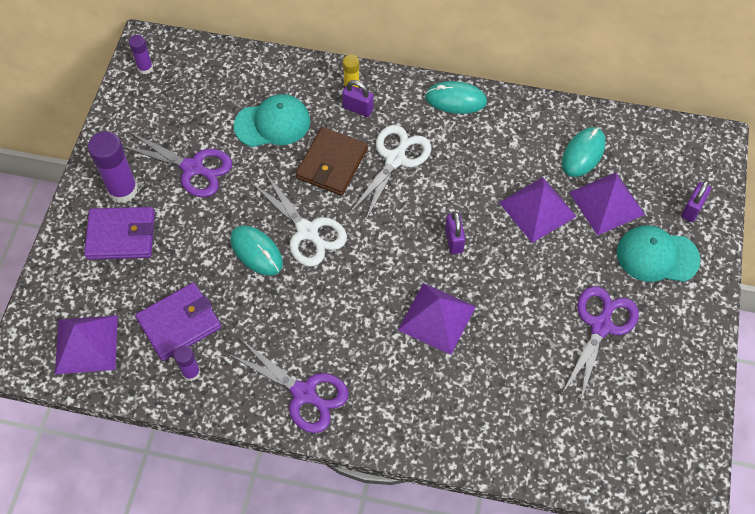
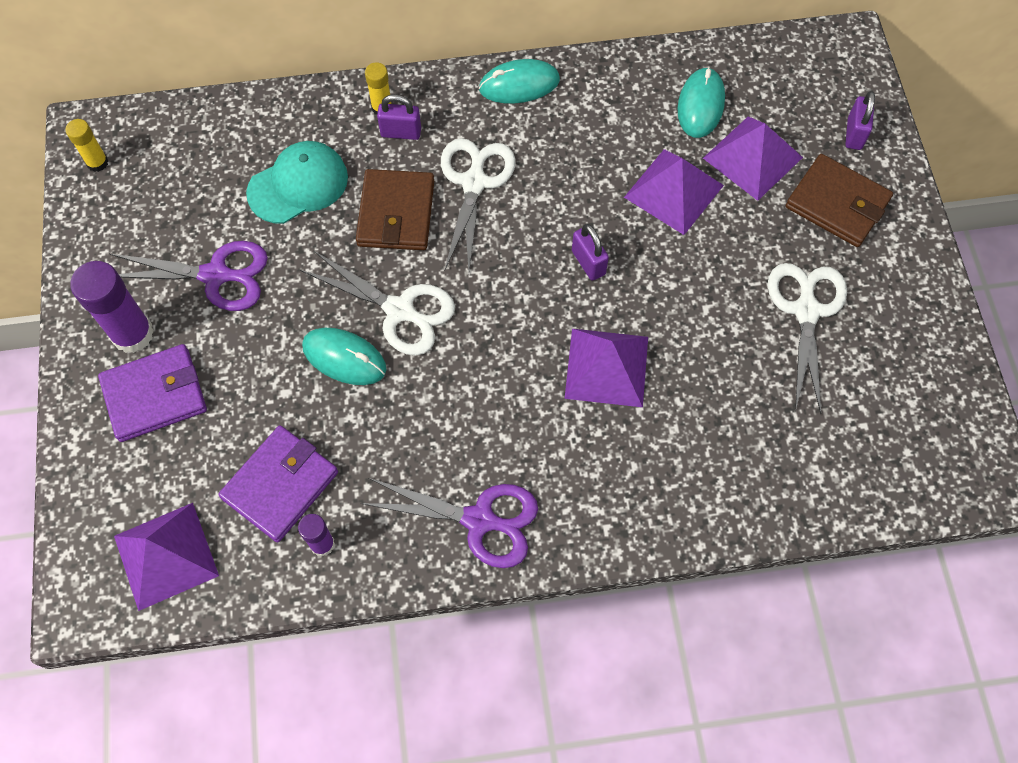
camera: 20 degrees left, 5 degrees up
(145, 68) = (97, 162): purple glue stick -> yellow glue stick
(600, 326) = (806, 311): purple scissors -> white scissors
(657, 256) = (837, 204): turquoise cap -> brown wallet

